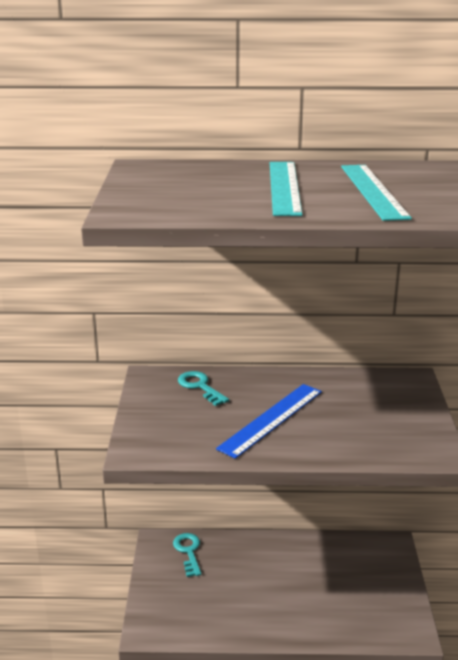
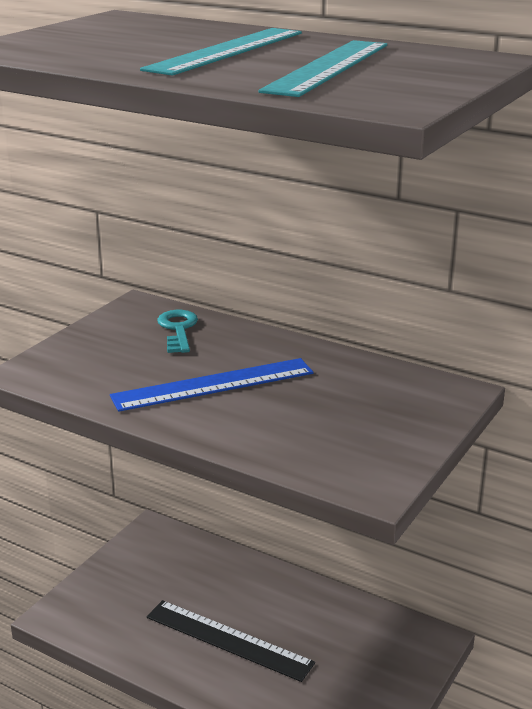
camera: 30 degrees right, 0 degrees up
(188, 552) = (175, 552): turquoise key -> none
(277, 596) = (228, 640): none -> black ruler

